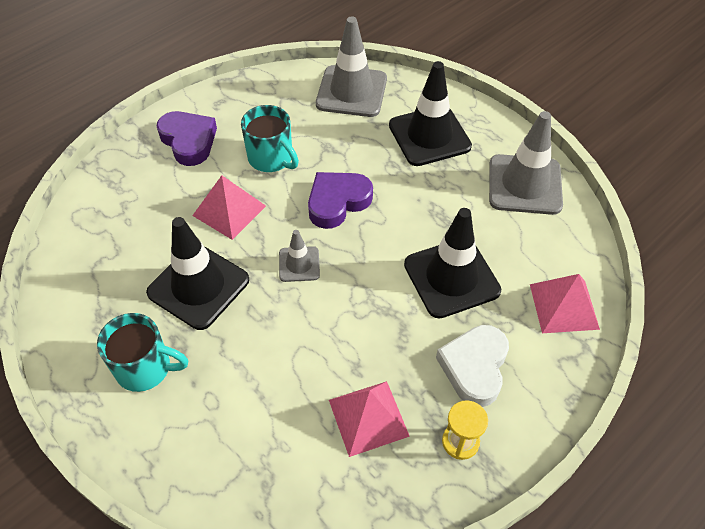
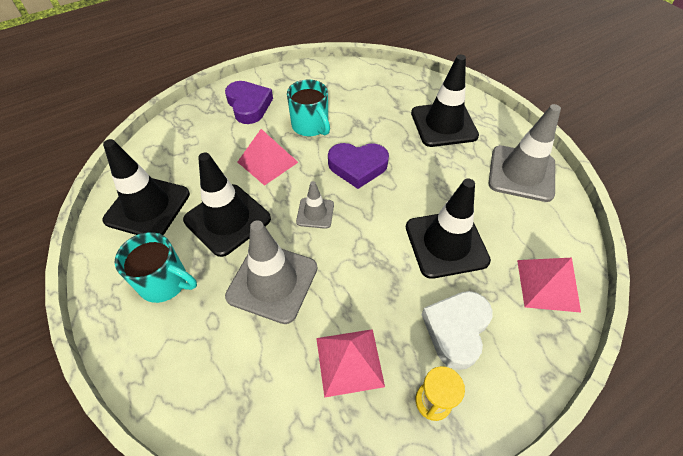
camera: 10 degrees right, 0 degrees up
(98, 285) = (147, 207): none -> black traffic cone
(337, 202) = (357, 167): purple heart -> purple heart turned 150 degrees counterclockwise
(351, 92) = (385, 84): grey traffic cone -> grey traffic cone (272, 282)

